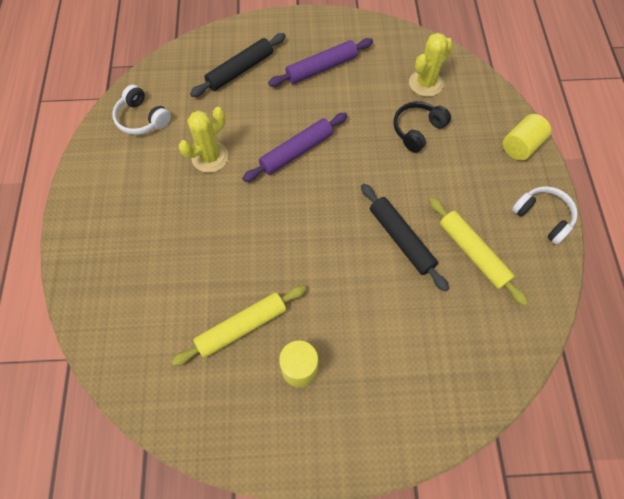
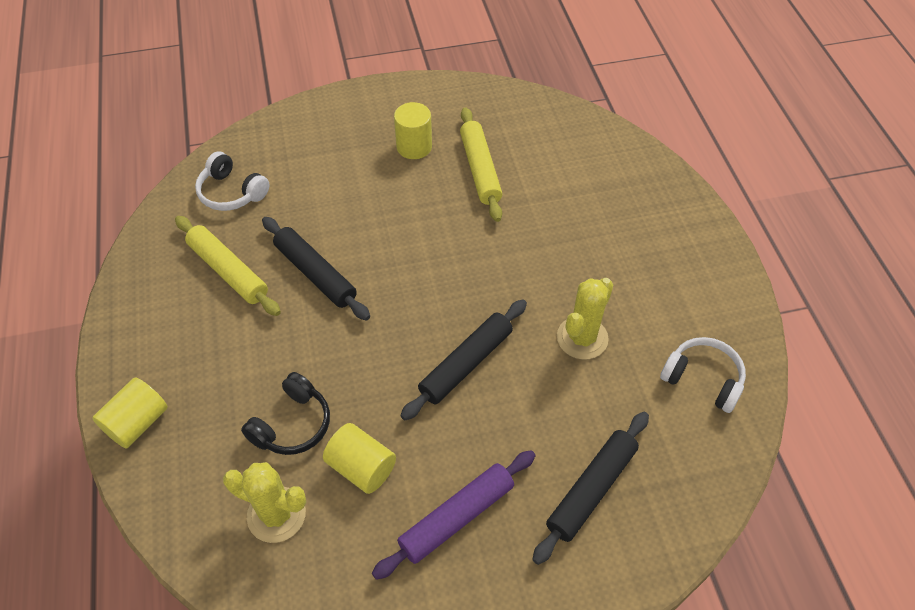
camera: 170 degrees right, 10 degrees down
(242, 327) = (480, 169): yellow rolling pin -> yellow rolling pin turned 60 degrees counterclockwise
(296, 151) = (466, 364): purple rolling pin -> black rolling pin
(374, 100) = (361, 467): none -> yellow cylinder
(426, 83) = (276, 514): yellow cactus -> yellow cactus turned 75 degrees clockwise
(543, 217) = (131, 325): white headphones -> white headphones (232, 192)

